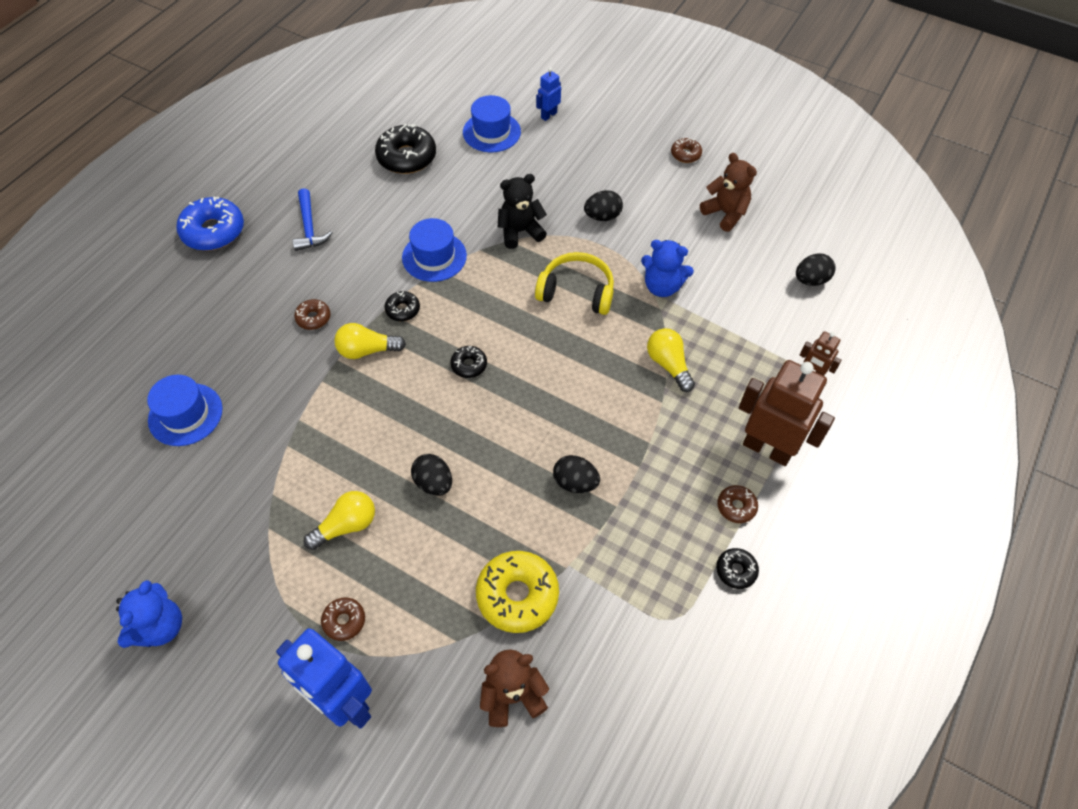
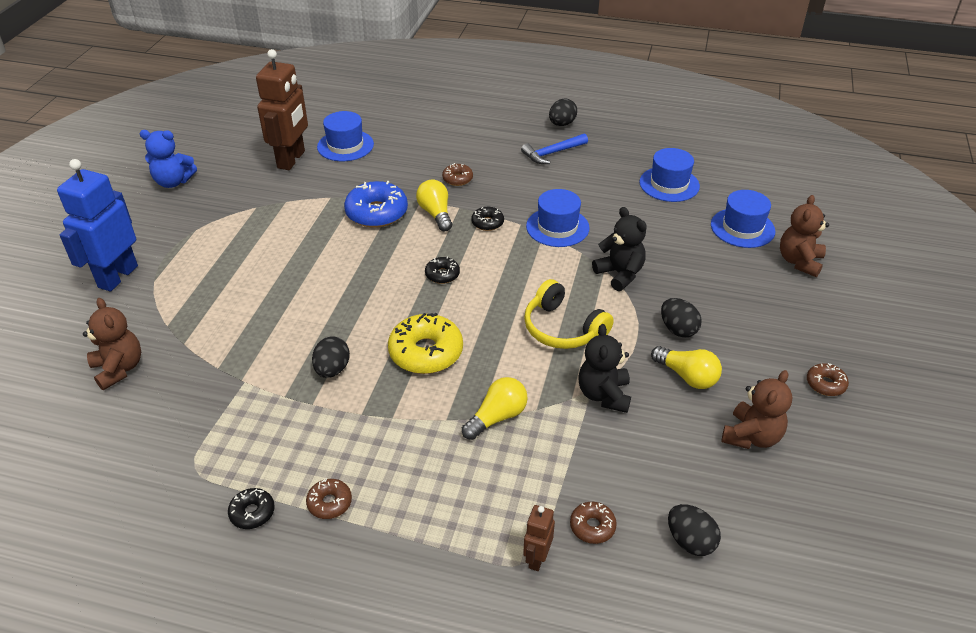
camera: 75 degrees right, 15 degrees down
(213, 231) = (521, 111): blue donut -> blue donut (377, 213)
(344, 621) = (182, 262): brown donut -> brown donut (592, 527)
(346, 526) = (264, 243): yellow light bulb -> yellow light bulb (687, 376)
(406, 157) = (669, 184): black donut -> blue hat
(433, 483) = (313, 281): black egg -> black egg (562, 124)
(517, 595) = (211, 353): yellow donut -> yellow donut (426, 352)
(548, 115) = (799, 262): blue robot -> brown teddy bear
(576, 291) = (563, 328): yellow headphones -> yellow headphones turned 135 degrees clockwise
(662, 286) = (604, 395): blue teddy bear -> black teddy bear
(767, 448) = (412, 523): brown robot -> brown robot (292, 160)

